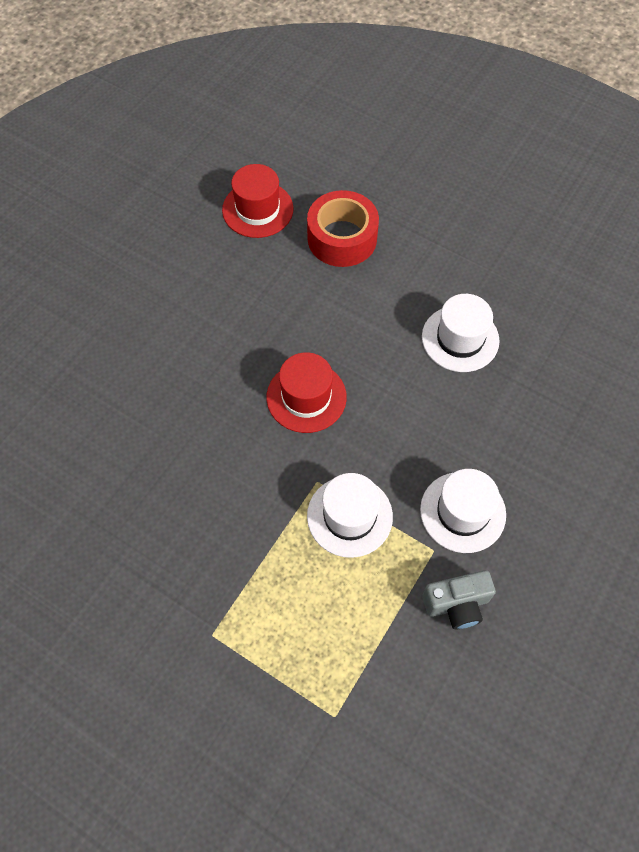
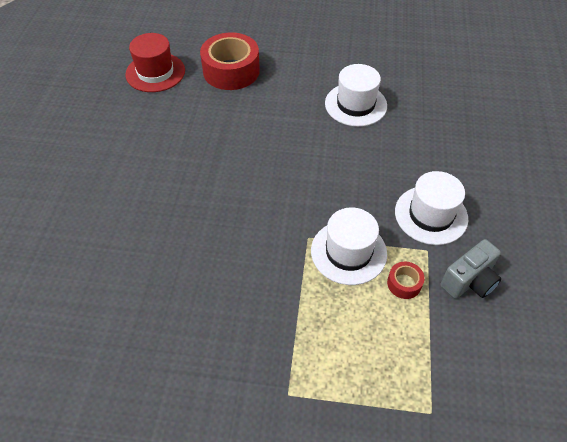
camera: 25 degrees left, 10 degrees down
(306, 397) = (264, 181): red hat -> none
(386, 576) = (404, 283): none -> red tape

